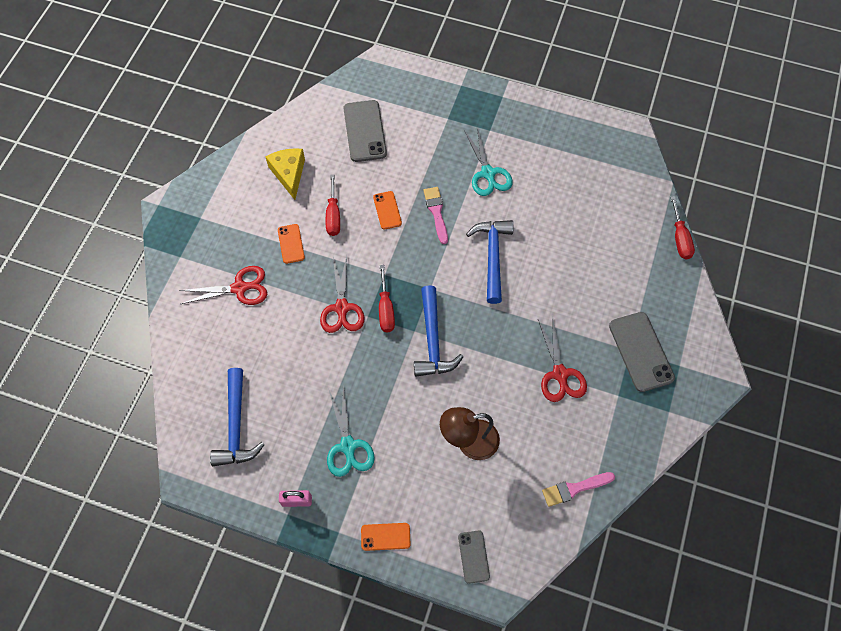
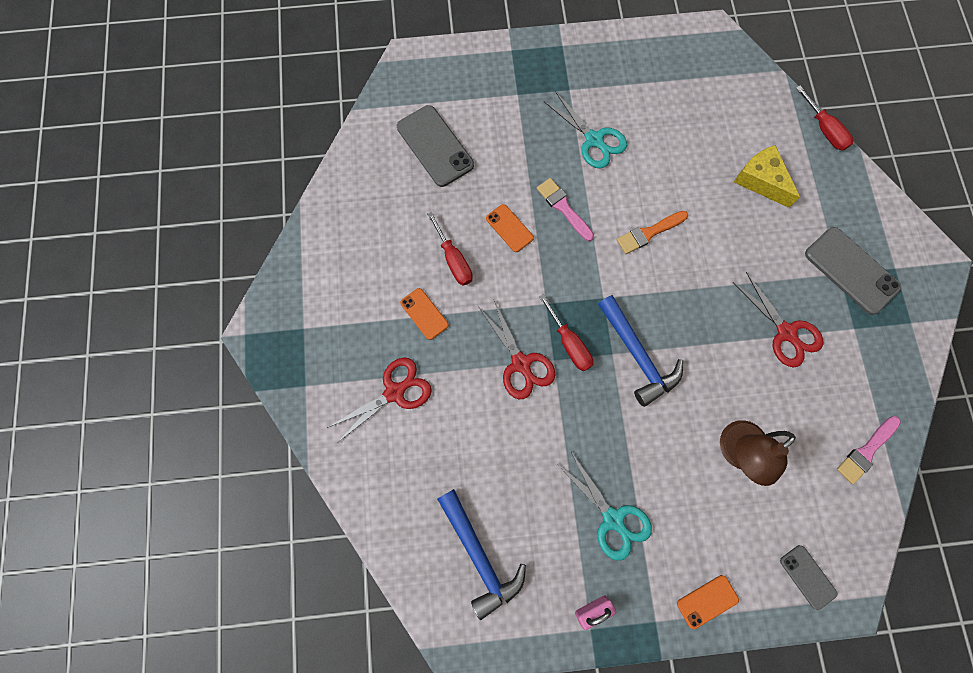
camera: 25 degrees left, 10 degrees up
(289, 174) = (377, 232): yellow cheese -> yellow cheese (760, 180)
(492, 257) = (649, 233): blue hammer -> orange brush

